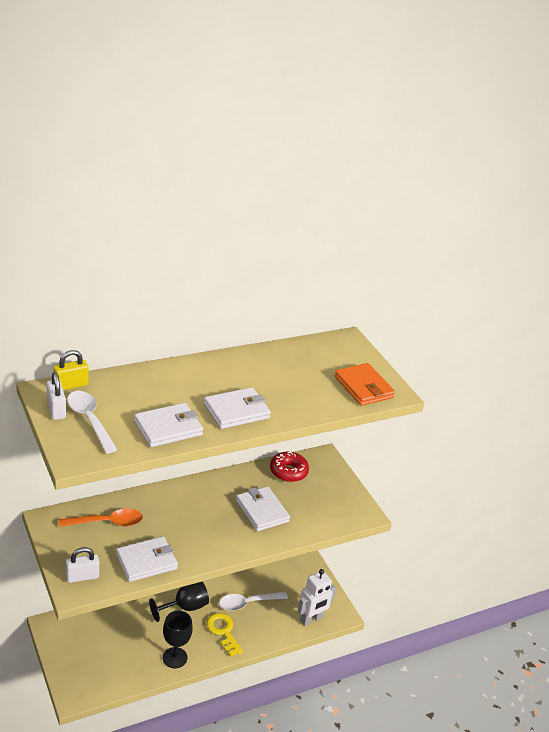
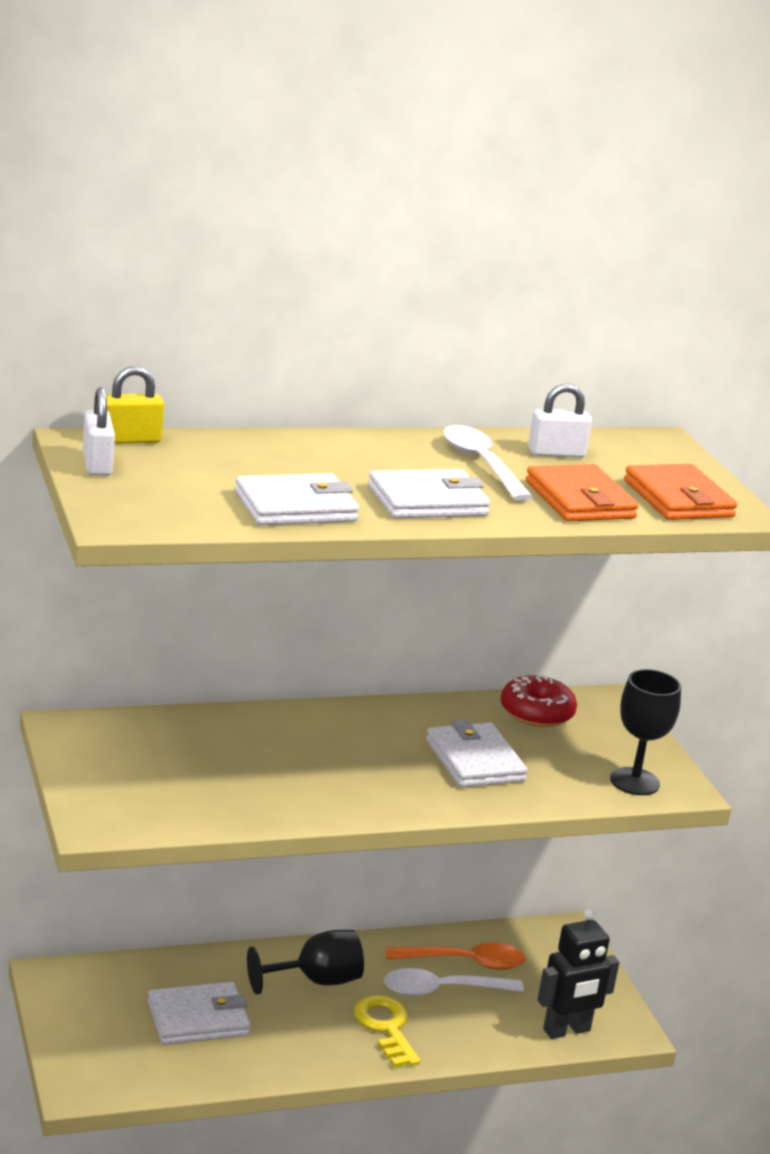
camera: 10 degrees right, 10 degrees down
(82, 576) = (114, 810): white padlock -> white padlock (556, 453)
(89, 420) = (154, 483): white spoon -> white spoon (481, 464)
(107, 522) = (175, 743): orange spoon -> orange spoon (464, 962)
(146, 561) = (239, 804): white wallet -> white wallet (198, 1019)
(175, 658) = (284, 1055): black goblet -> black goblet (634, 781)
(311, 619) = (567, 1030): white robot -> black robot
(314, 397) = (580, 500): none -> orange wallet

